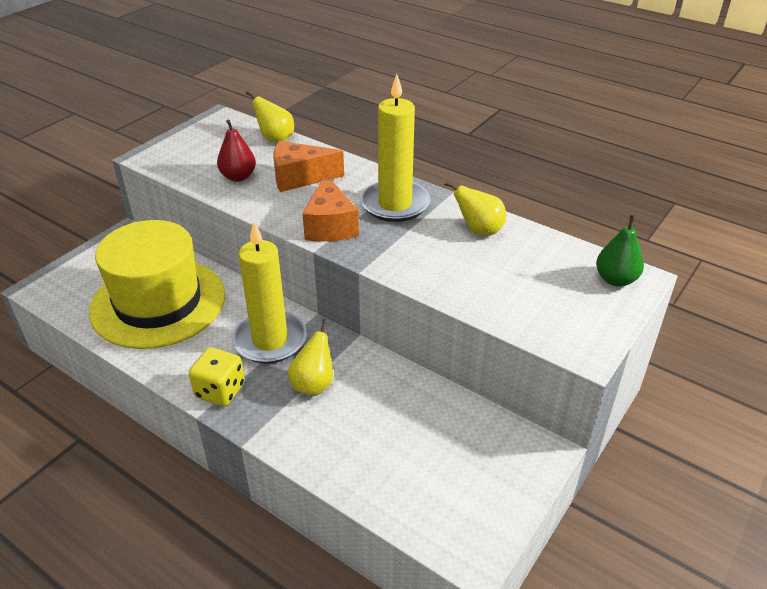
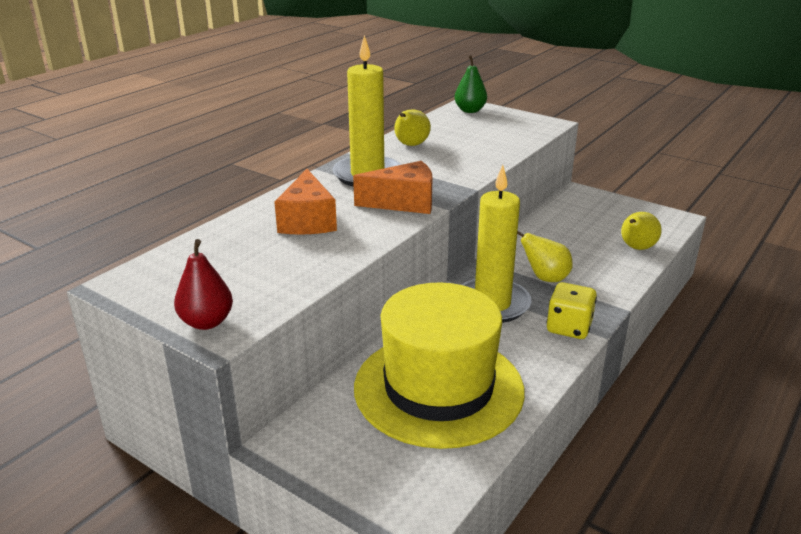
camera: 90 degrees left, 10 degrees down
(238, 177) = (297, 257): red pear -> red pear (206, 322)
(275, 139) = (206, 239): yellow pear -> yellow pear (636, 248)

